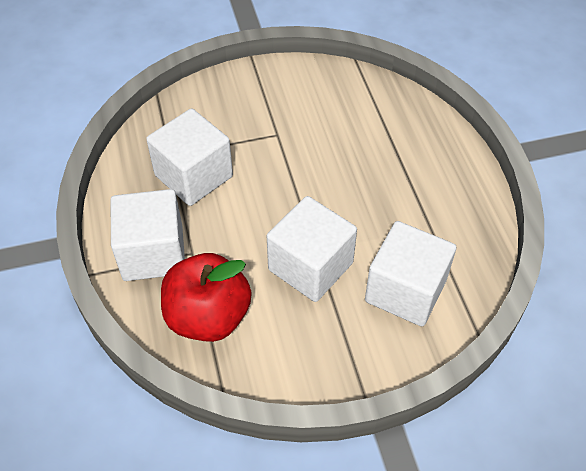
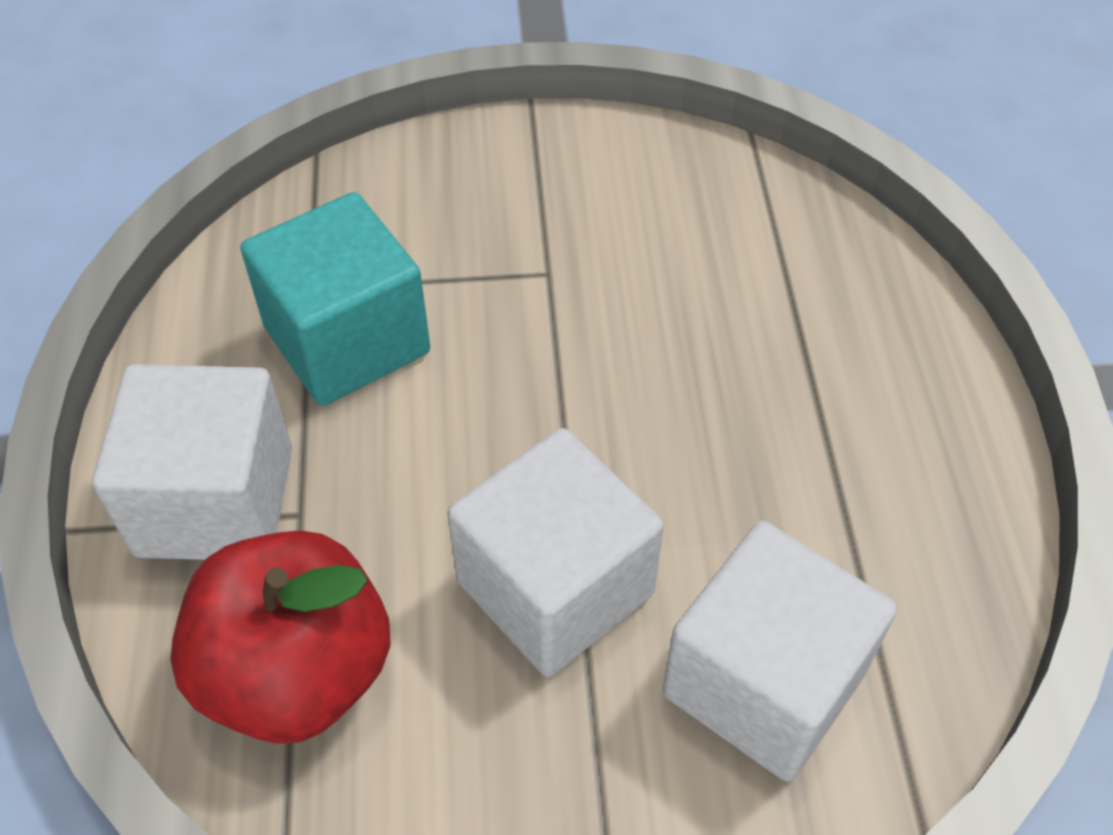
camera: 10 degrees right, 0 degrees up
(193, 176) = (347, 340): white cube -> turquoise cube

